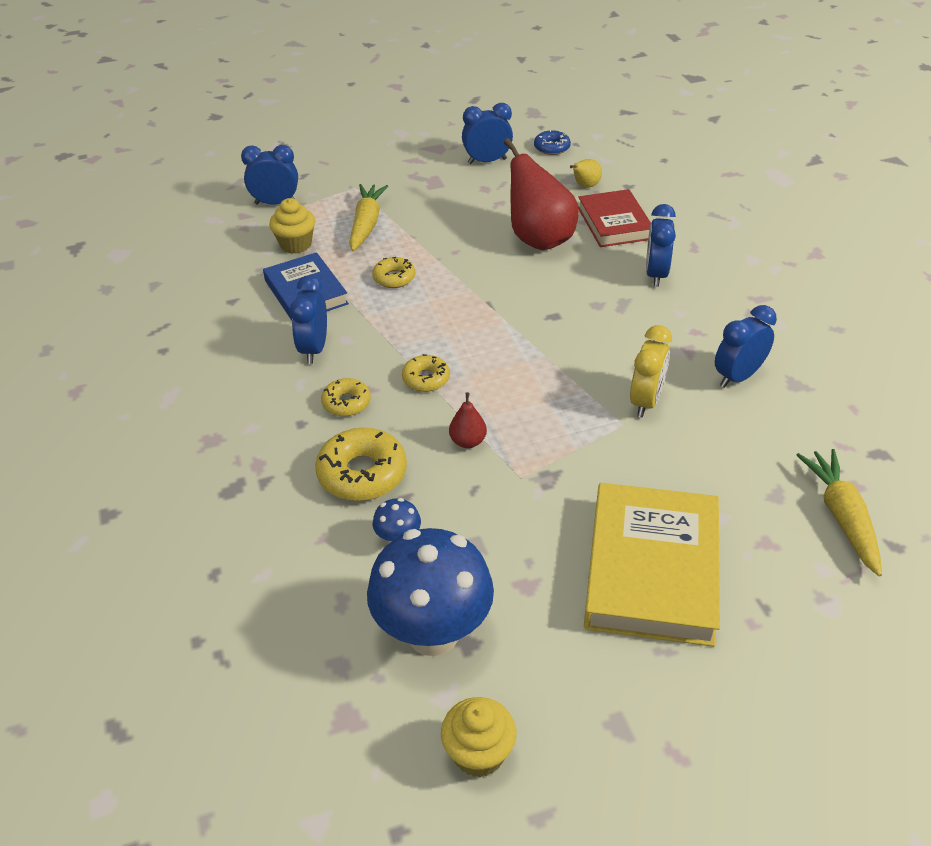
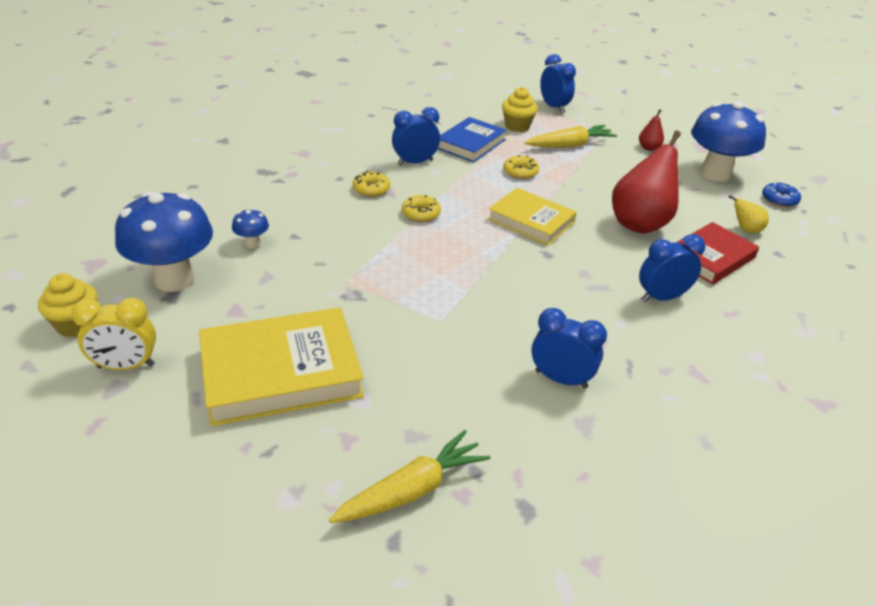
camera: 60 degrees right, 5 degrees down
(362, 473) = (307, 213): yellow donut -> none
(468, 441) = (367, 248): red pear -> red pear (648, 148)
(487, 161) = (715, 174): blue clock -> blue mushroom
(491, 305) = (531, 221): none -> yellow book
(645, 401) = (480, 327): yellow clock -> yellow clock (126, 366)

